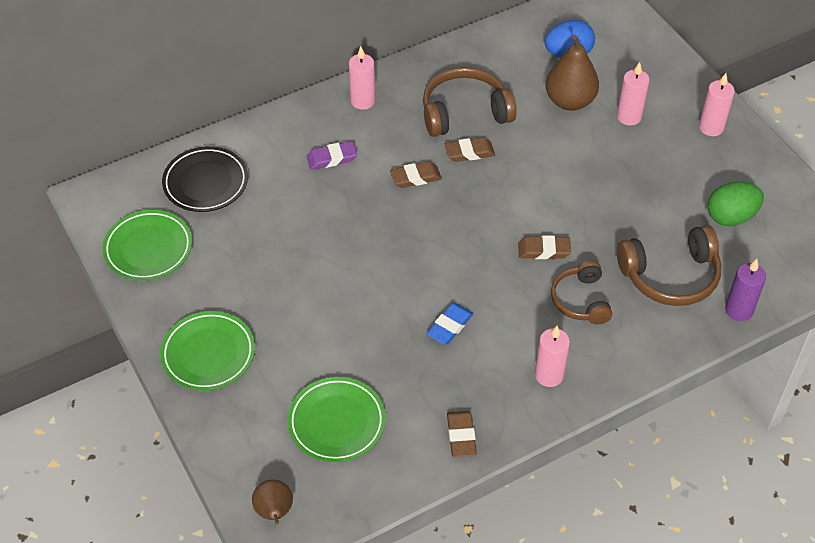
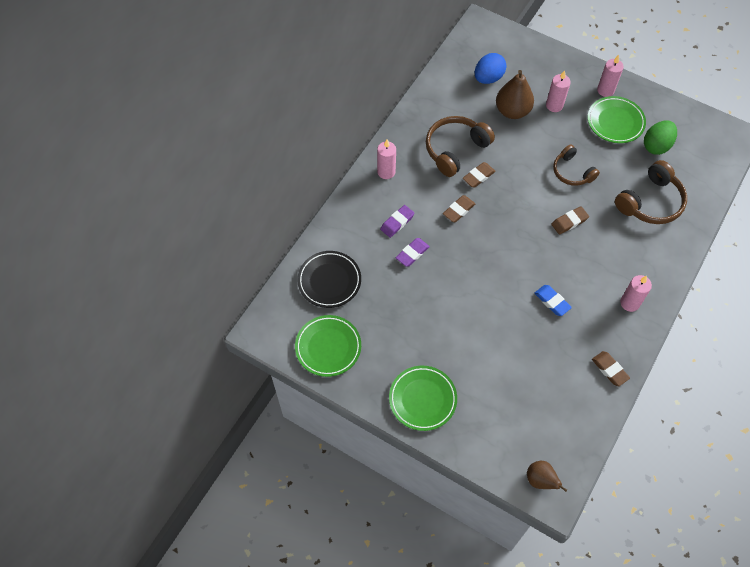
camera: 30 degrees left, 10 degrees up
(323, 198) = (412, 253): none -> purple eraser
(337, 422) = (533, 401): green plate -> green plate (615, 122)
(449, 326) = (552, 301): blue eraser -> blue eraser turned 45 degrees counterclockwise
(581, 300) = (613, 244): brown headphones -> brown headphones (572, 172)
(739, 310) = (701, 205): purple candle -> none

